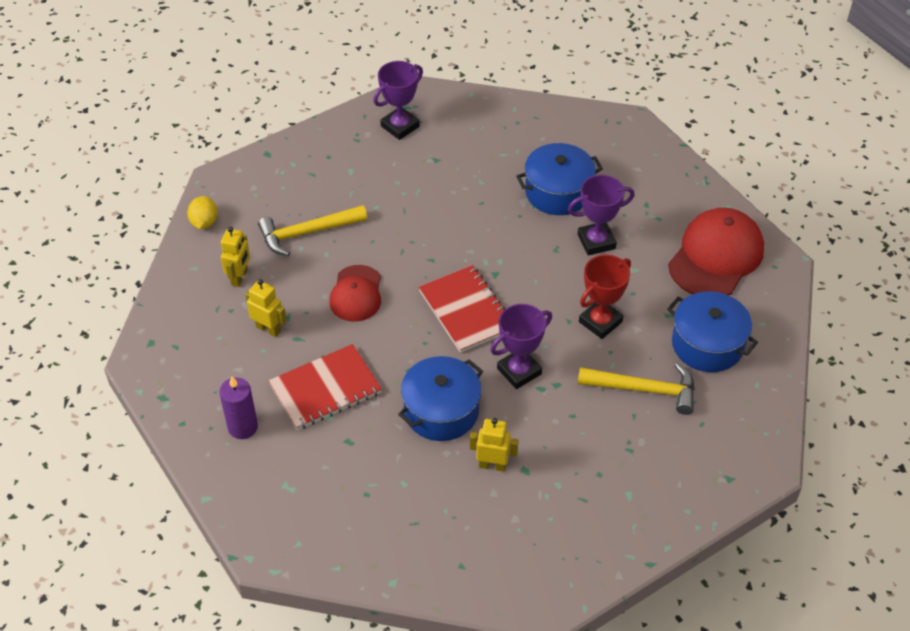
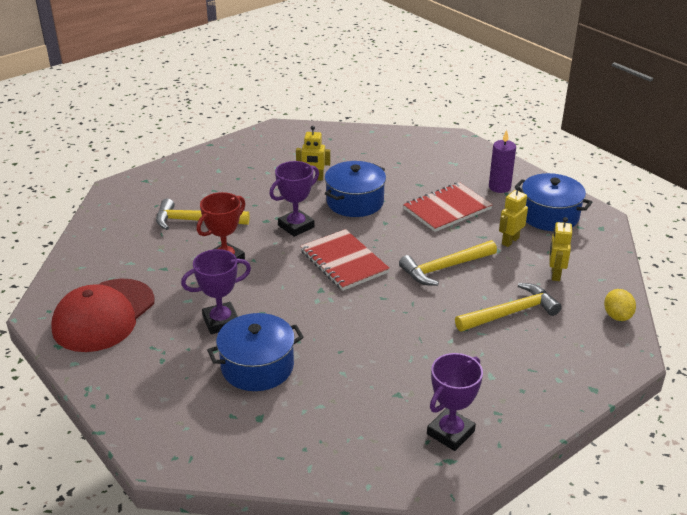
camera: 175 degrees right, 15 degrees down
(268, 329) = (510, 241): yellow robot -> yellow robot turned 105 degrees clockwise
(356, 294) = (445, 268): red cap -> yellow hammer
(707, 344) = (135, 250): blue pot -> blue pot (549, 215)

